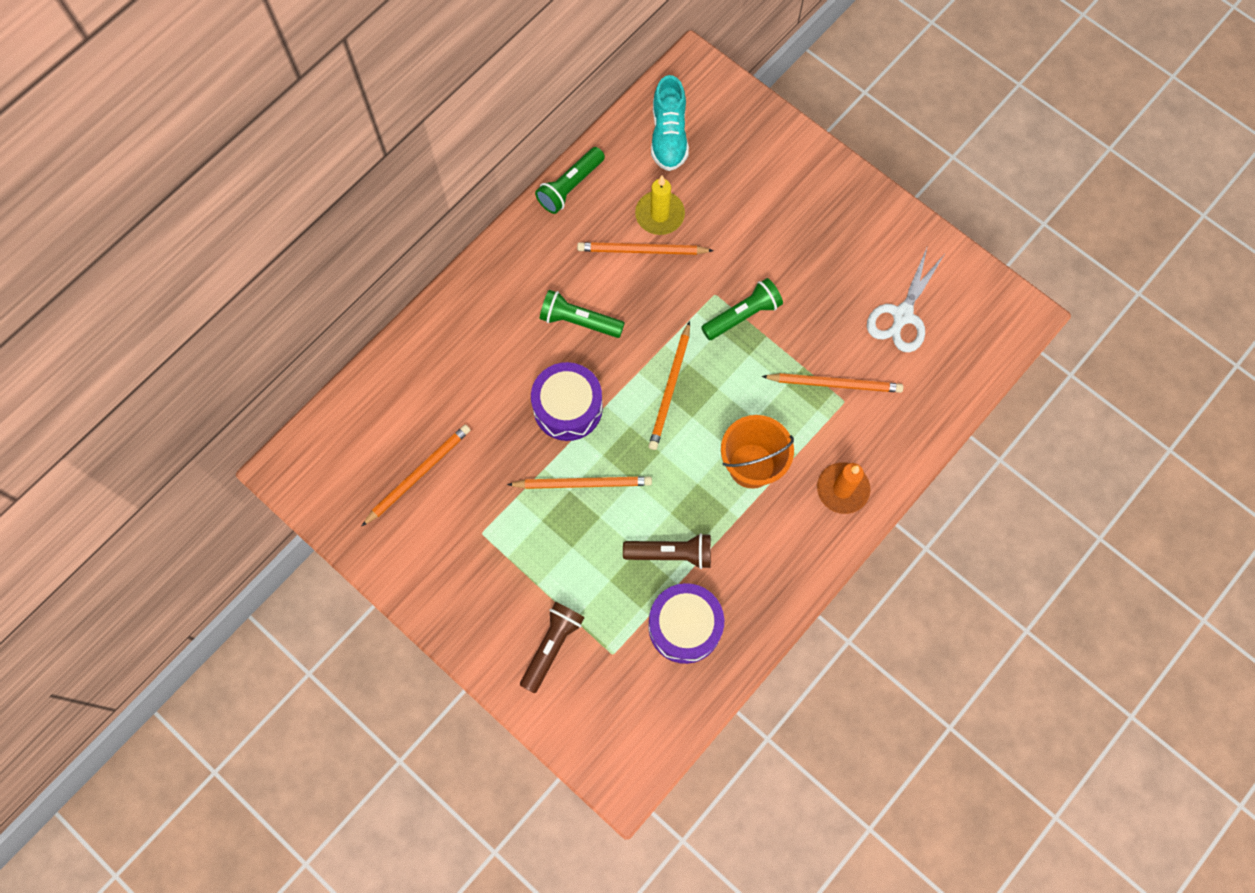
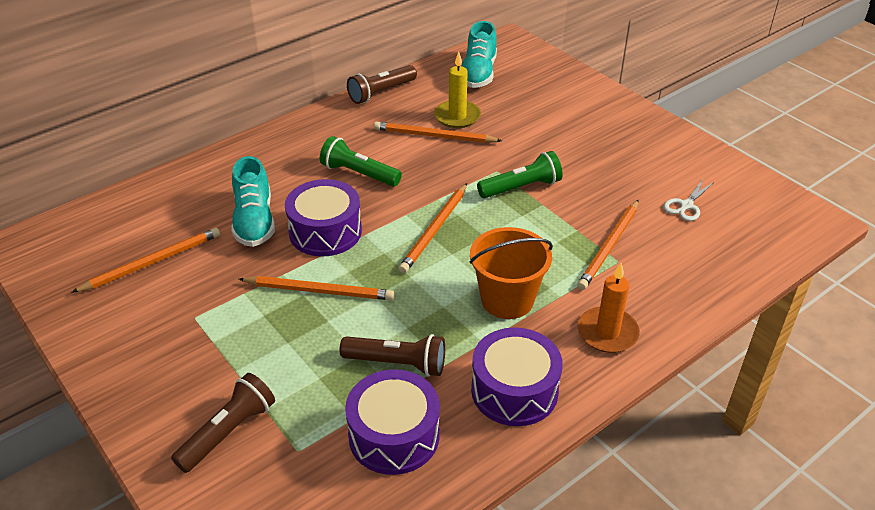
camera: 10 degrees right, 30 degrees down
(496, 405) = (254, 221): none -> turquoise shoe
(570, 186) = (381, 92): green flashlight -> brown flashlight
(773, 565) = (514, 390): none -> purple drum
(834, 384) = (609, 247): orange pencil -> orange pencil turned 105 degrees clockwise
(902, 316) = (686, 206): white scissors -> white scissors, size x0.60

